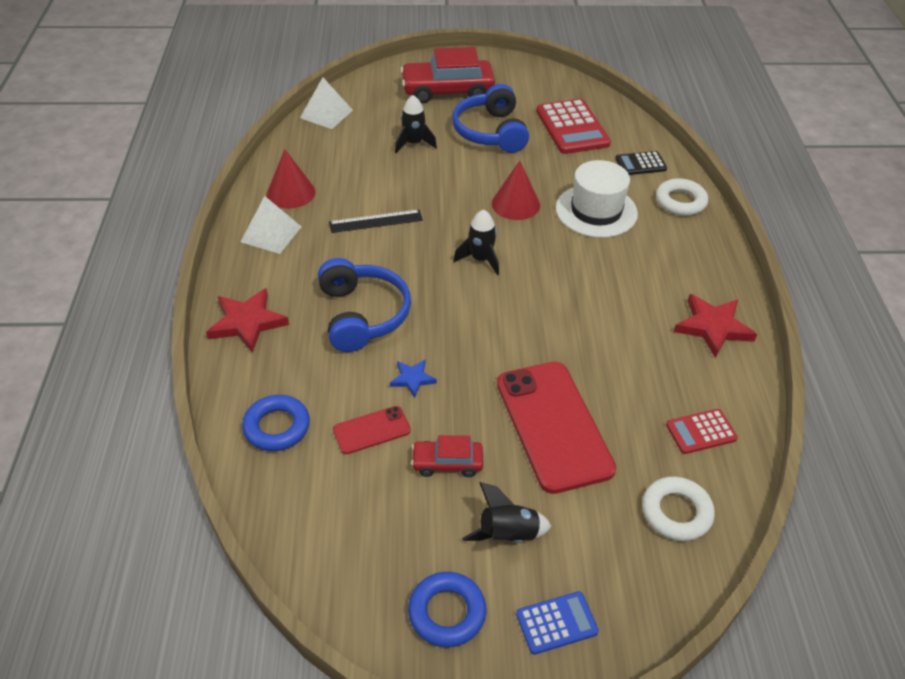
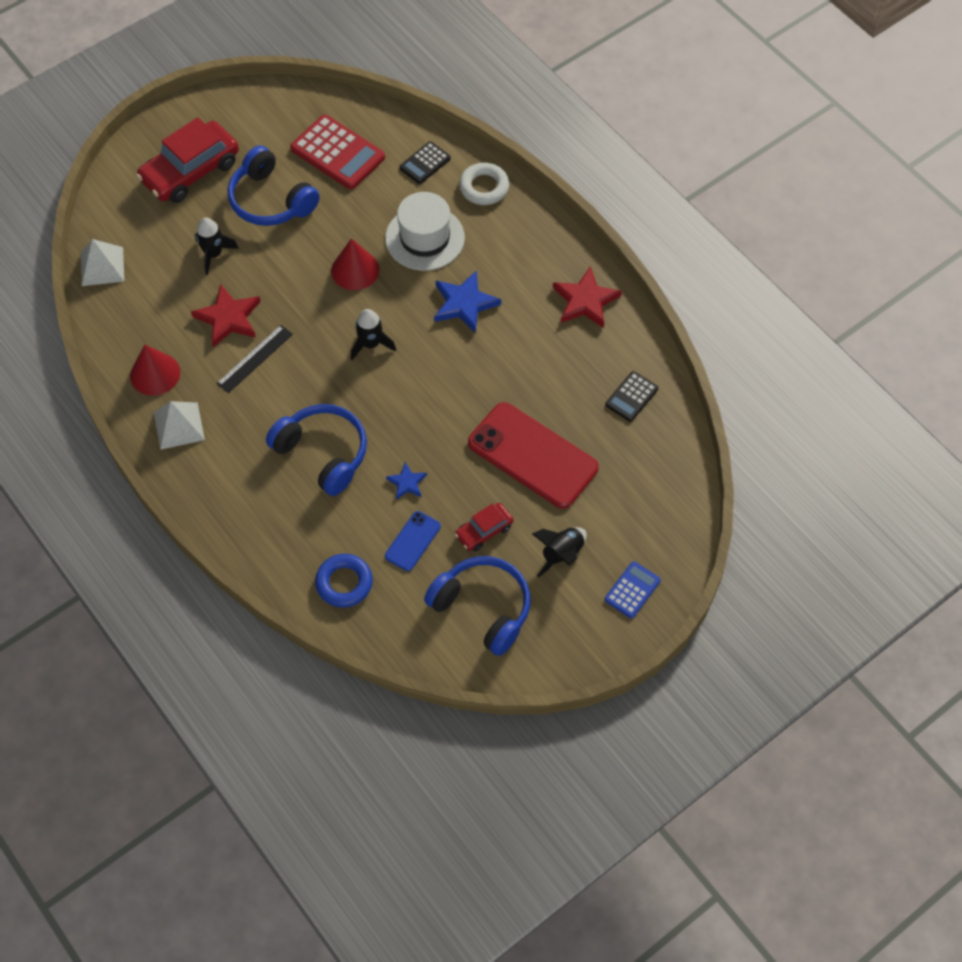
camera: 35 degrees left, 15 degrees up
(247, 322) = (240, 517): red star -> red star (228, 318)
(371, 430) = (412, 541): red phone -> blue phone
(381, 534) = (482, 608): none -> blue headphones
(447, 612) = (564, 629): blue ring -> none
(591, 272) = (464, 304): none -> blue star
(676, 512) = (653, 468): white ring -> none
(701, 432) = (631, 397): red calculator -> black calculator

